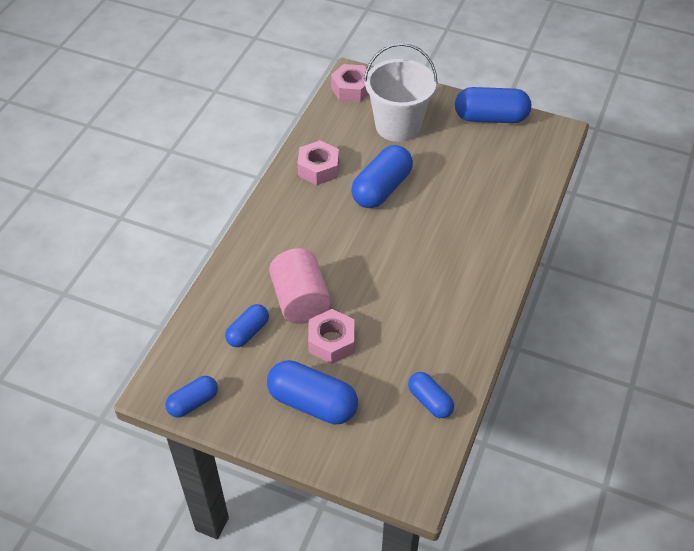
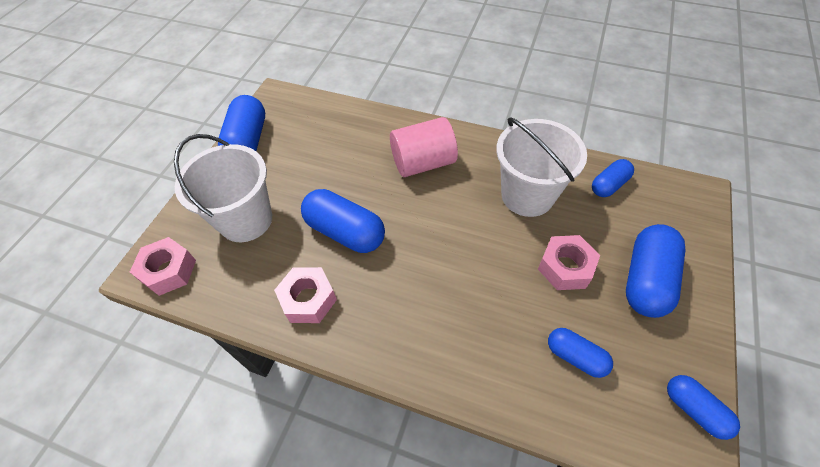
camera: 90 degrees left, 5 degrees up
(300, 300) = (517, 302): pink cylinder -> pink cylinder (423, 163)
(418, 326) = (527, 195): none -> white bucket

